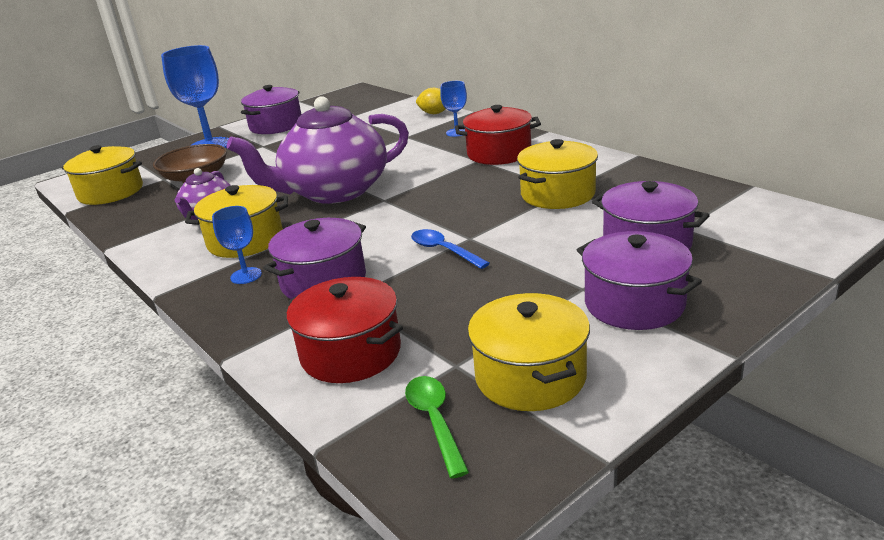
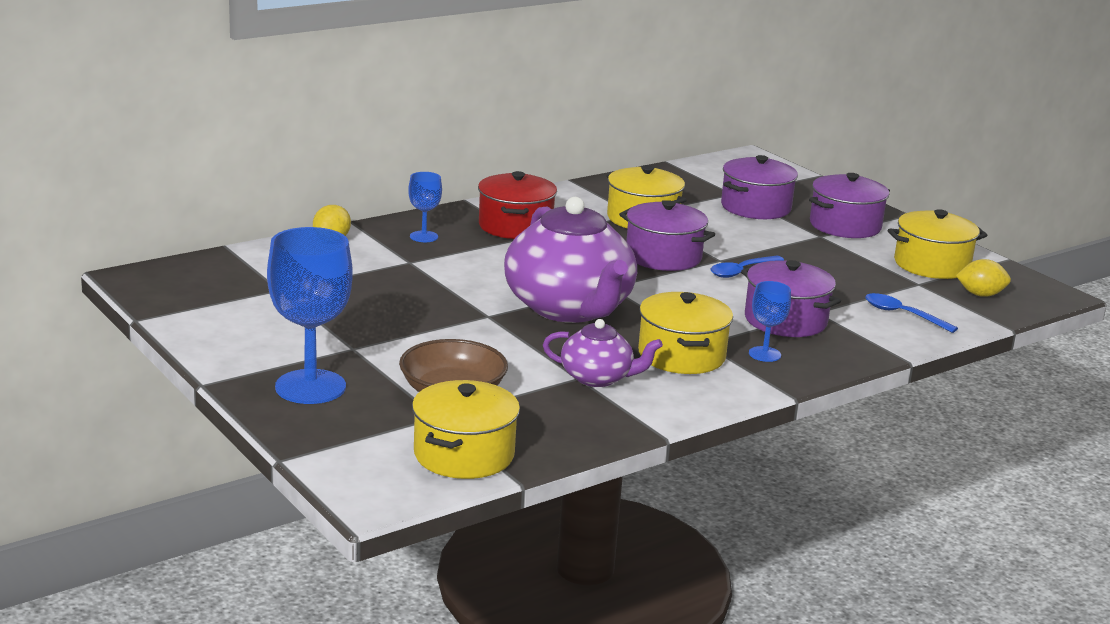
camera: 90 degrees left, 5 degrees down
(276, 125) = (261, 338): purple pot -> purple pot (663, 257)
(351, 353) = (902, 315): red pot -> blue spoon
(434, 421) = (980, 295): green spoon -> yellow lemon

